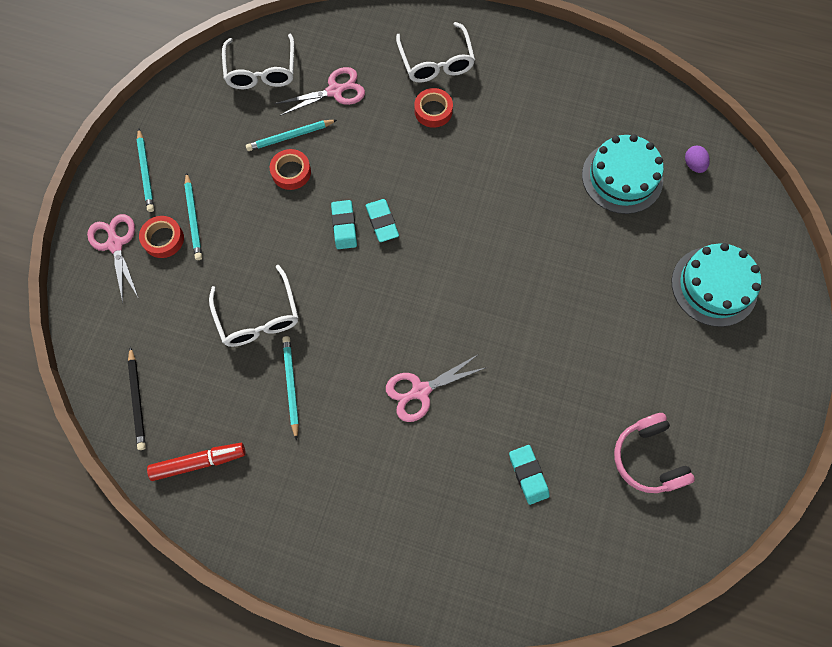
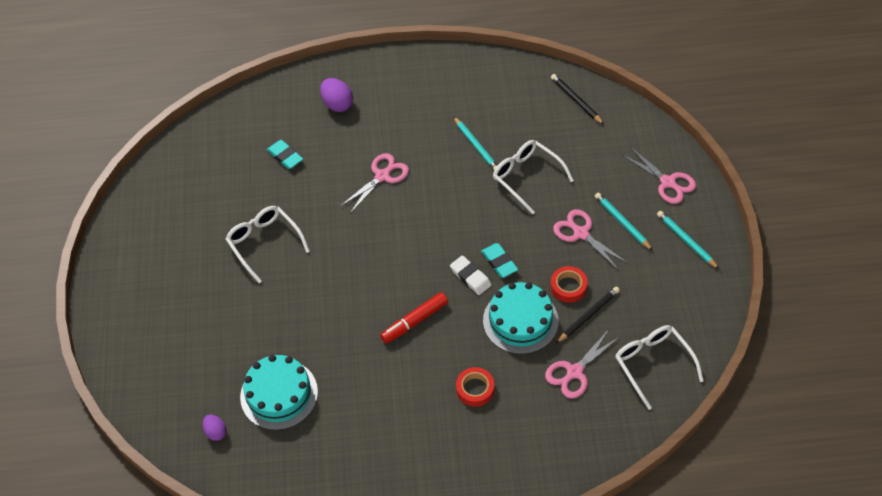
camera: 160 degrees right, 15 degrees down
(163, 239) = (634, 199): red tape -> none
(198, 462) = (511, 84): red marker -> red marker (415, 321)
(243, 223) = (581, 233): none -> pink scissors
(290, 136) = (588, 315): turquoise pencil -> black pencil
(382, 222) = (470, 277): turquoise eraser -> white eraser
(431, 533) = (337, 104): none -> purple egg
(436, 61) = (496, 440): white glasses -> white glasses (264, 243)
(648, 458) = (203, 196): pink headphones -> none
(714, 286) = (176, 331): turquoise cake -> turquoise cake (520, 321)

